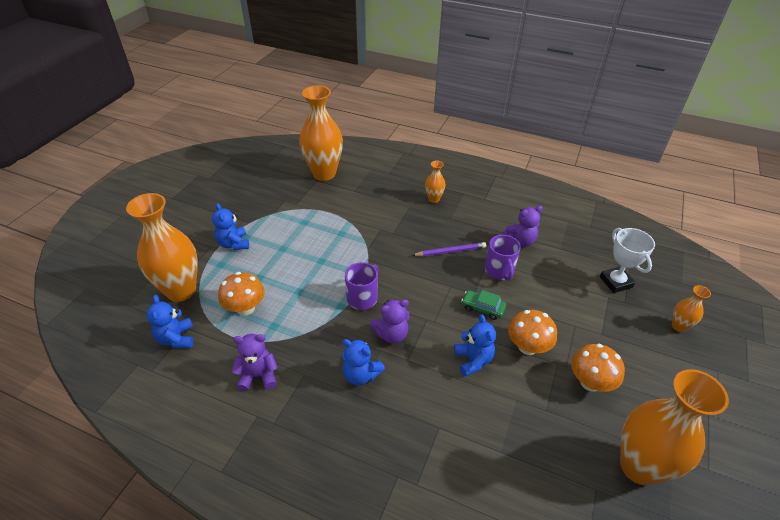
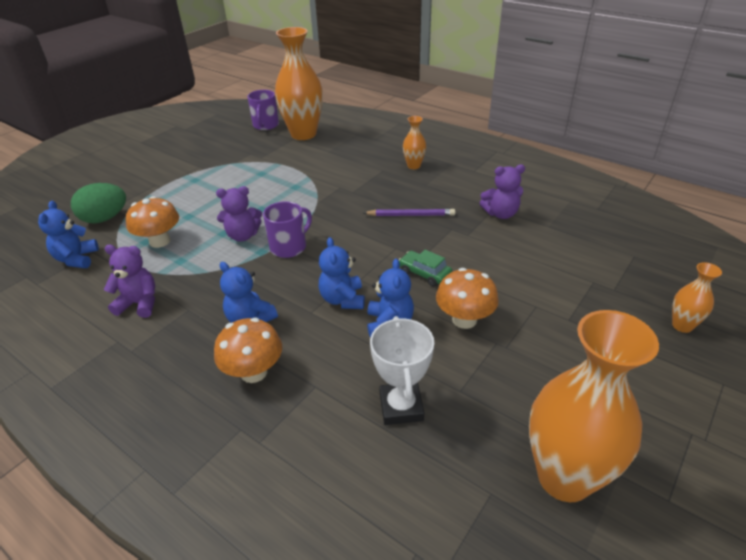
camera: 15 degrees right, 5 degrees down
(181, 290) = (105, 218): orange vase -> green egg
(234, 244) = (179, 185): blue teddy bear -> blue teddy bear (342, 299)
(391, 334) = (304, 285): purple teddy bear -> purple teddy bear (243, 235)
(499, 270) = (462, 239): purple mug -> purple mug (265, 125)
(590, 382) = (532, 369): orange mushroom -> orange mushroom (253, 372)
(616, 282) = (609, 268): white trophy -> white trophy (401, 407)

